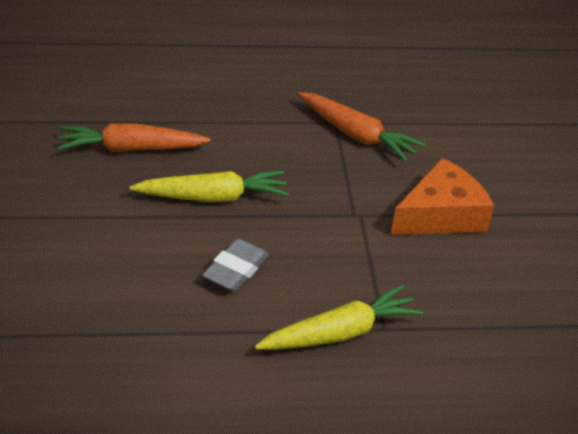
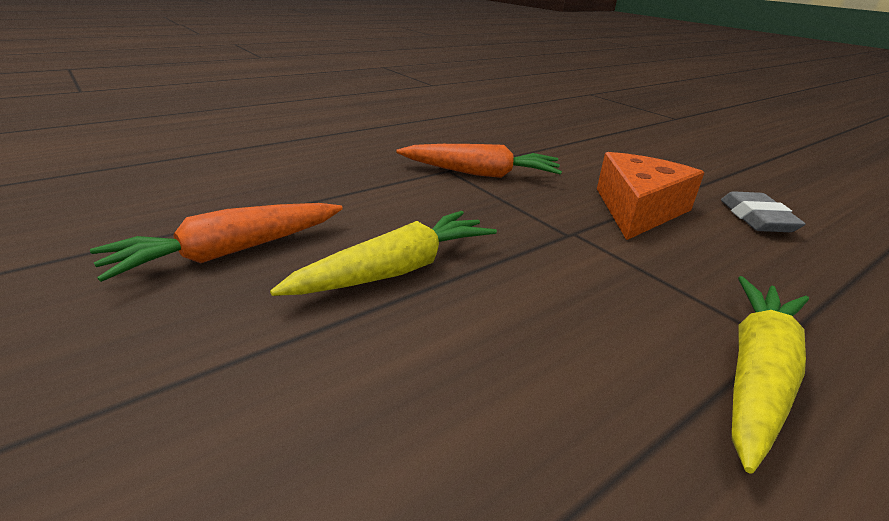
camera: 30 degrees left, 10 degrees down
(235, 270) = (526, 350): grey eraser -> grey eraser (756, 218)

